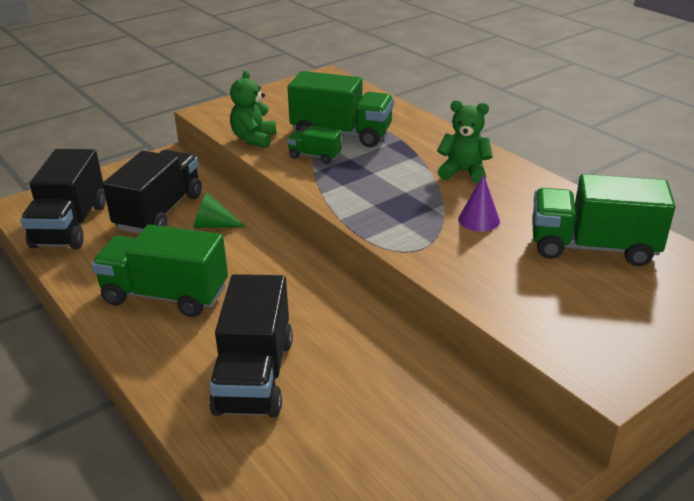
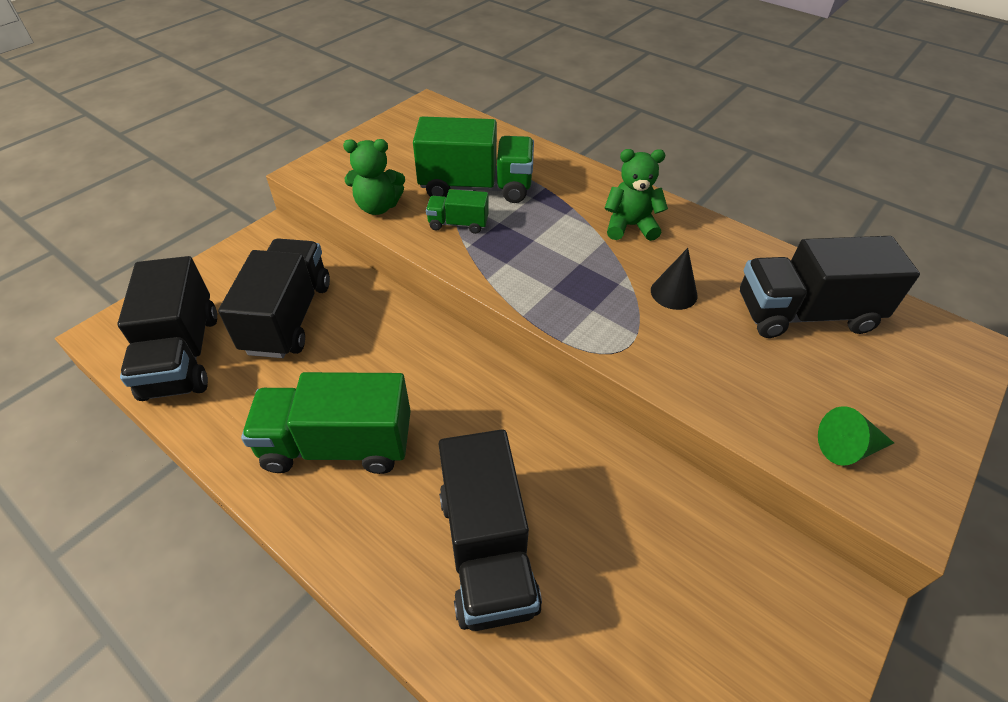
camera: 15 degrees left, 15 degrees up
(213, 225) = (360, 327): green cone -> green cone (847, 448)
(254, 139) = (378, 207): green teddy bear -> green teddy bear turned 90 degrees counterclockwise
(479, 220) = (674, 293): purple cone -> black cone
(592, 247) = (804, 314): green truck -> black truck

